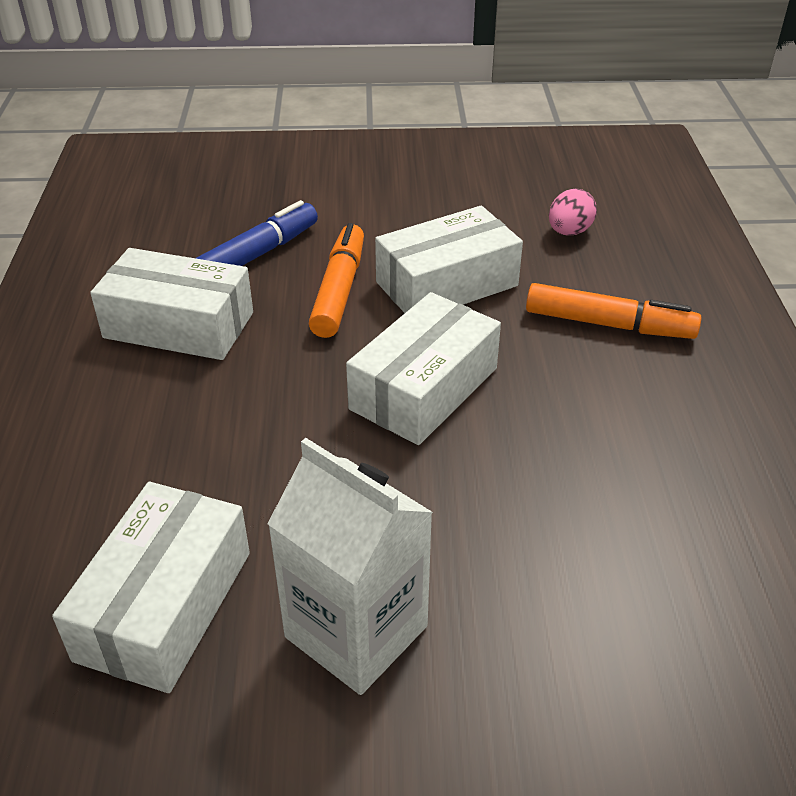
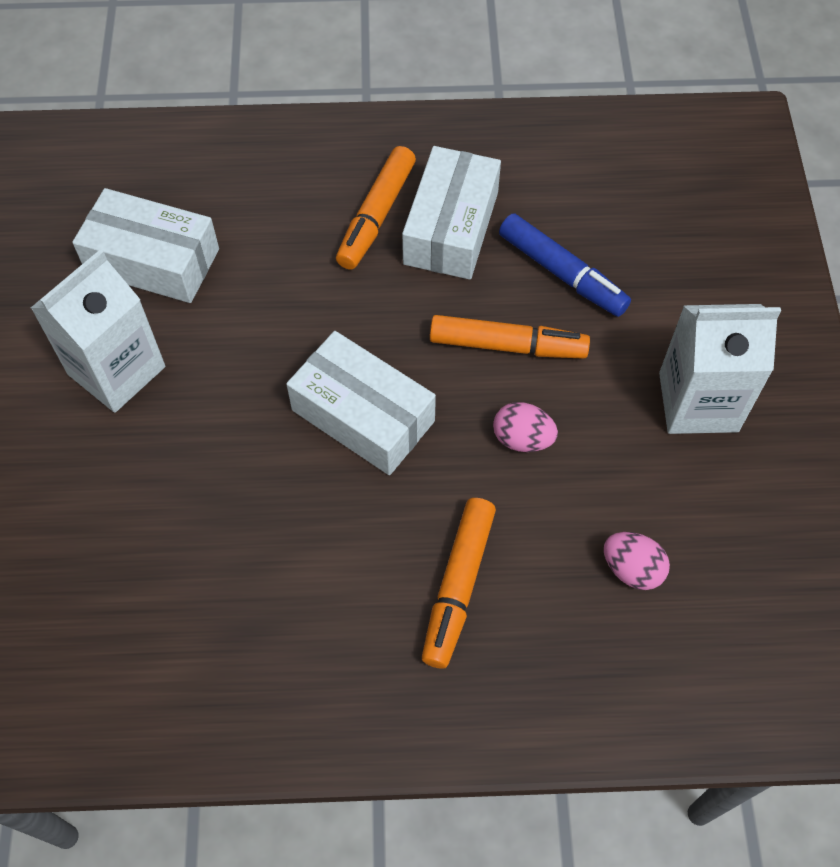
camera: 90 degrees right, 20 degrees up
(145, 382) = (376, 216): none -> orange marker
(404, 193) = (698, 402): none -> white carton
(447, 284) = (522, 439): white box -> pink egg

